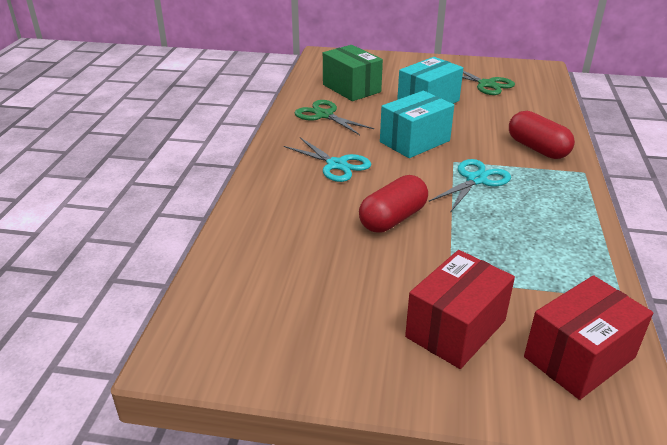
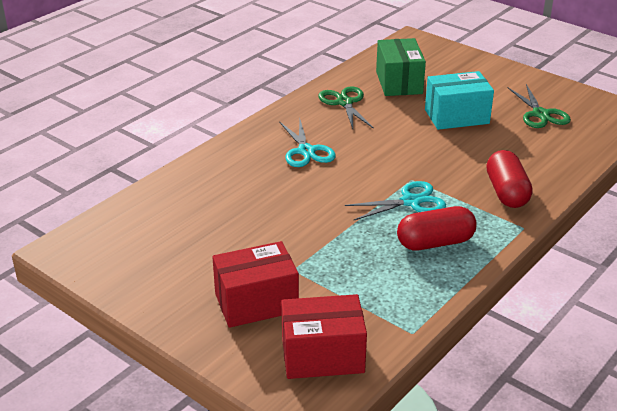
camera: 30 degrees right, 0 degrees up
(393, 219) = (301, 210): red capsule -> red capsule (435, 243)
(414, 141) = (398, 151): turquoise box -> none

